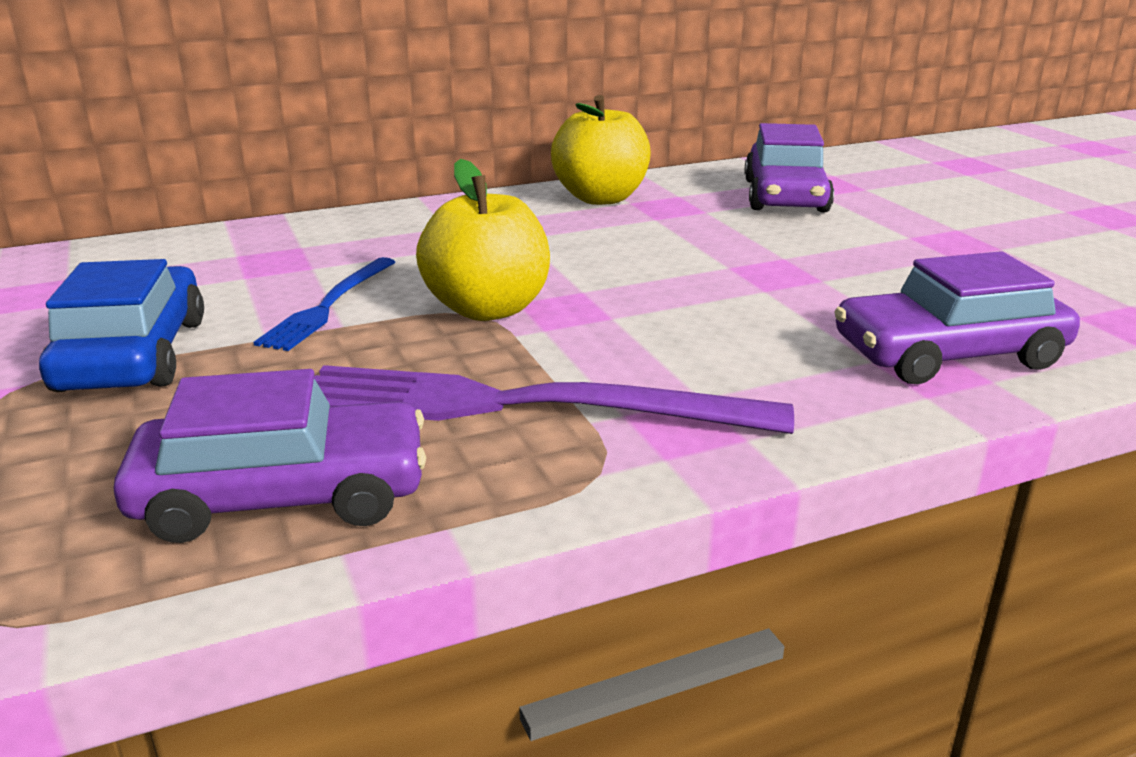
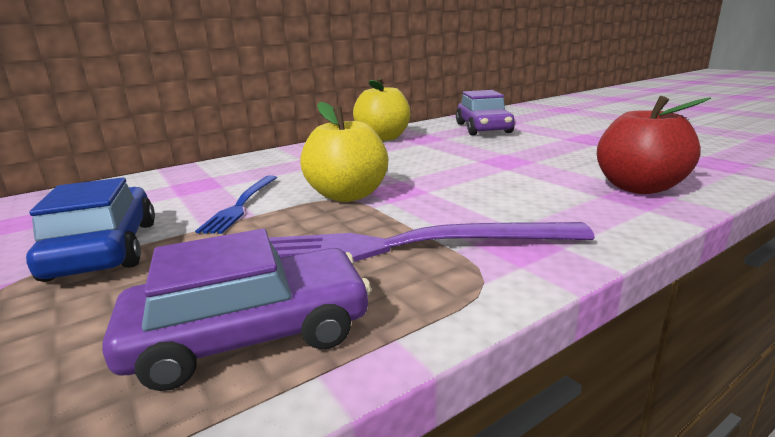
camera: 10 degrees left, 5 degrees down
(948, 354) = (639, 187): purple car -> red apple

